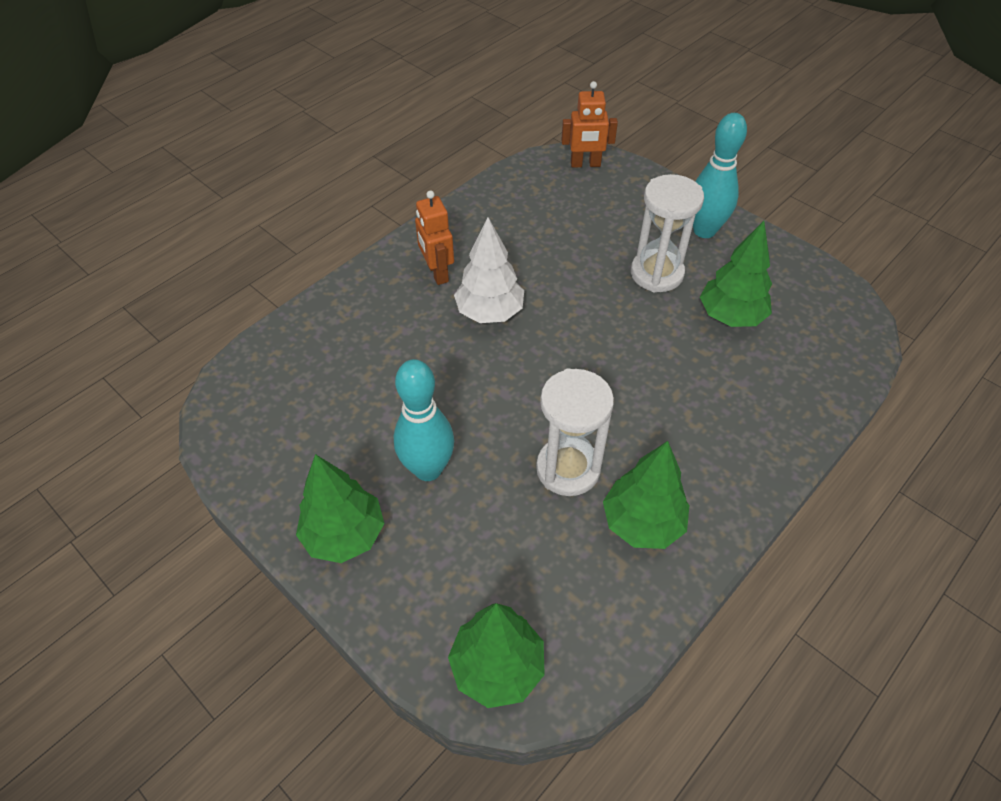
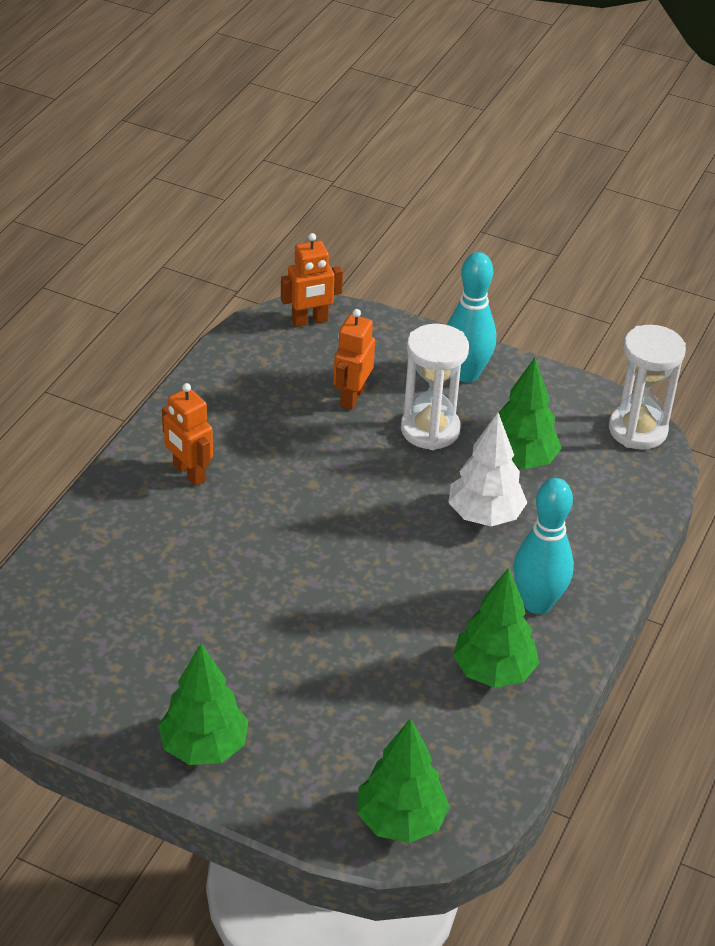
camera: 20 degrees left, 10 degrees down
(428, 469) = (263, 670): turquoise bowling pin -> turquoise bowling pin (537, 603)
(490, 313) = (265, 504): white tree -> white tree (485, 516)
(568, 469) = (404, 639): white hourglass -> white hourglass (637, 430)
(598, 233) = (351, 397): none -> orange robot

